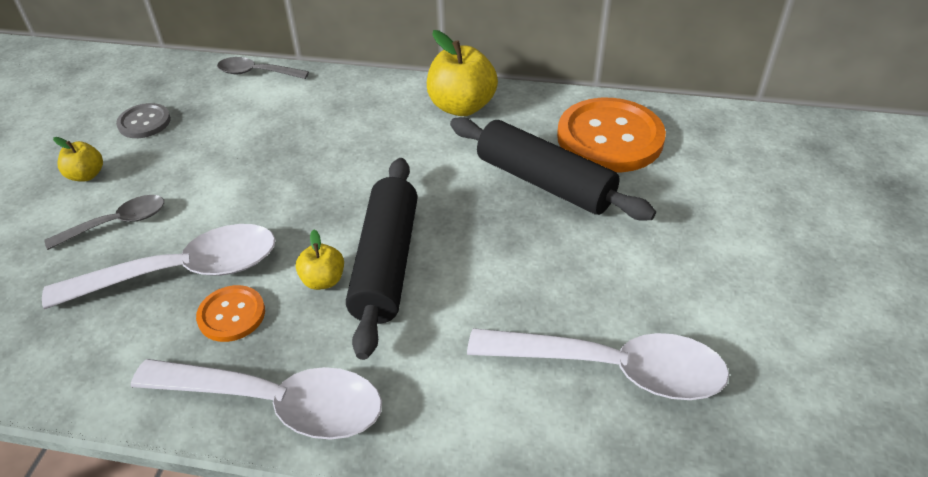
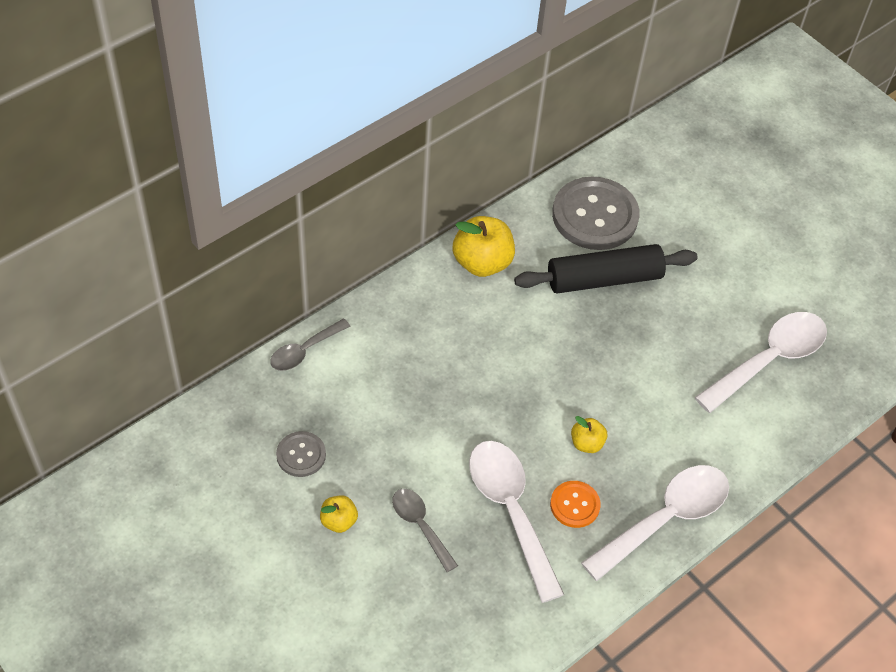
camera: 55 degrees left, 10 degrees up
(117, 223) = (420, 525): grey spoon -> grey spoon turned 45 degrees counterclockwise
(184, 272) = (510, 511): white spoon -> white spoon turned 45 degrees counterclockwise
(386, 263) = (601, 404): black rolling pin -> none
(610, 138) = (595, 215): orange button -> grey button

